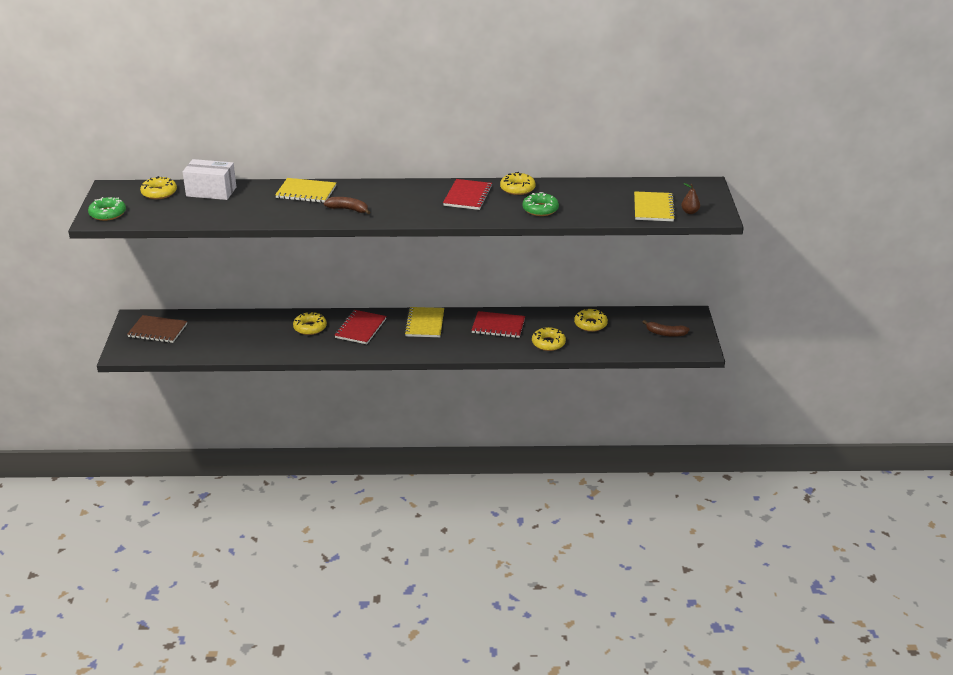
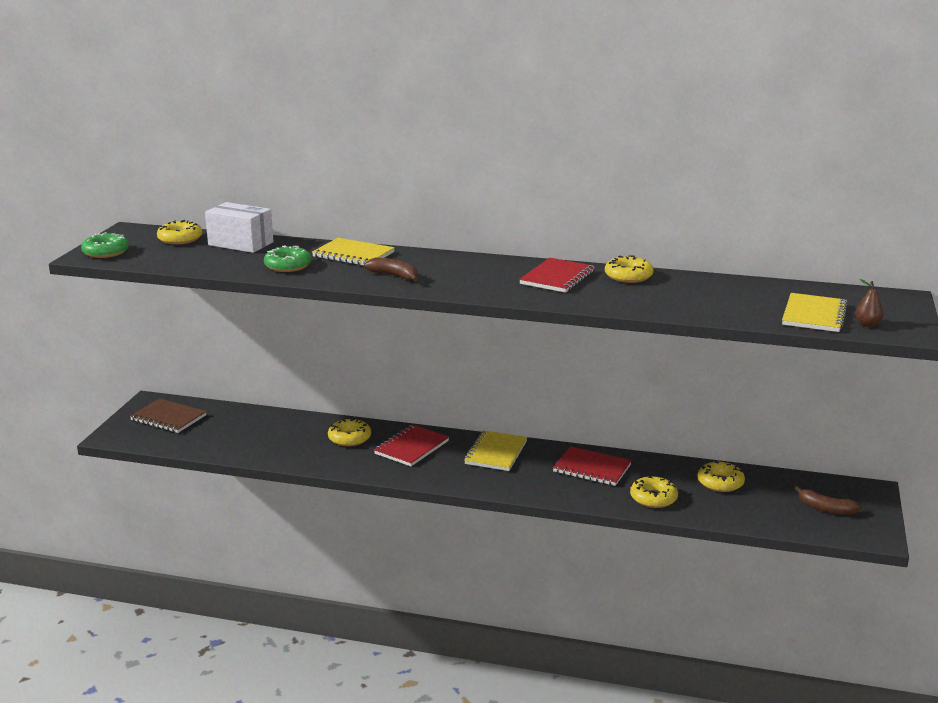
camera: 15 degrees right, 10 degrees down
(540, 209) = (650, 300): green donut -> green donut (288, 266)

